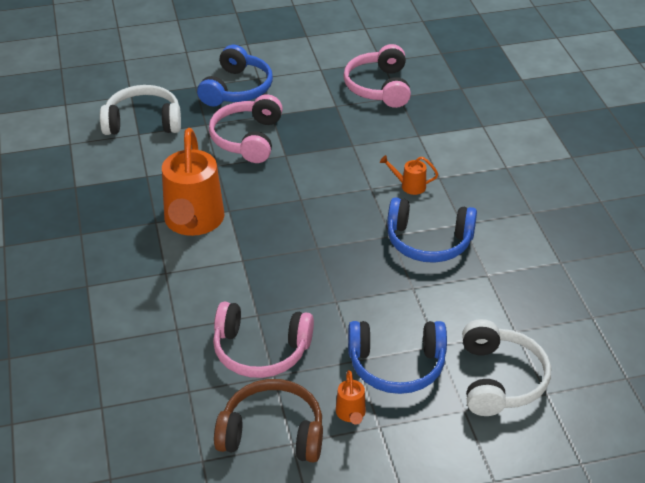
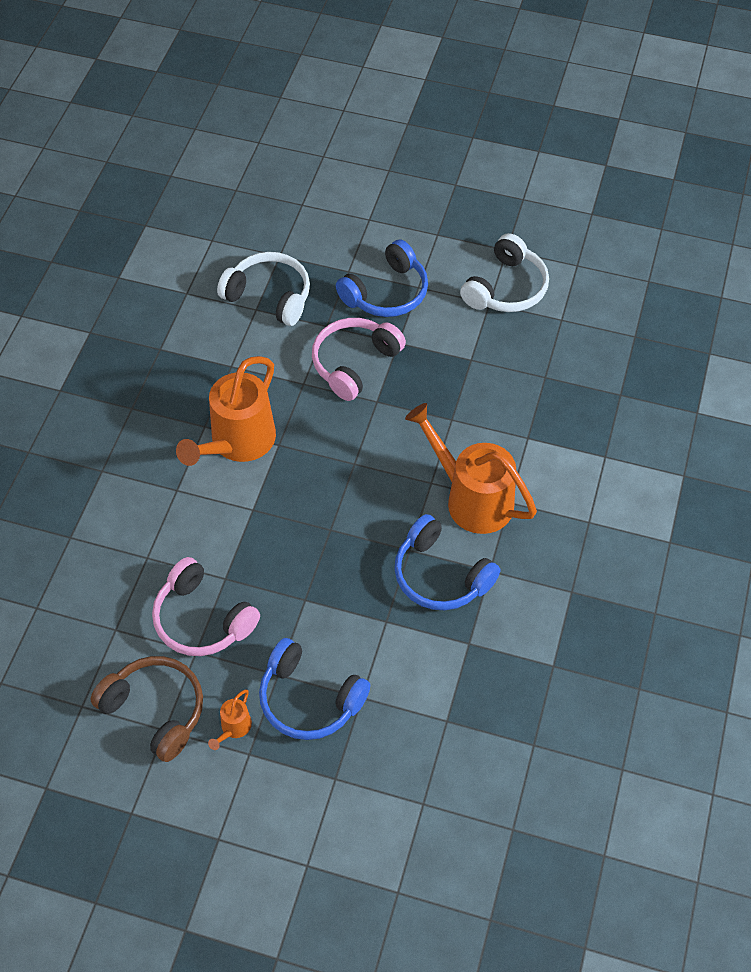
camera: 30 degrees right, 15 degrees up
(379, 87) = (533, 354): pink headphones -> none
(409, 186) = (471, 498): orange watering can -> orange watering can, size x2.38
(500, 379) = (391, 765): white headphones -> white headphones (506, 288)

